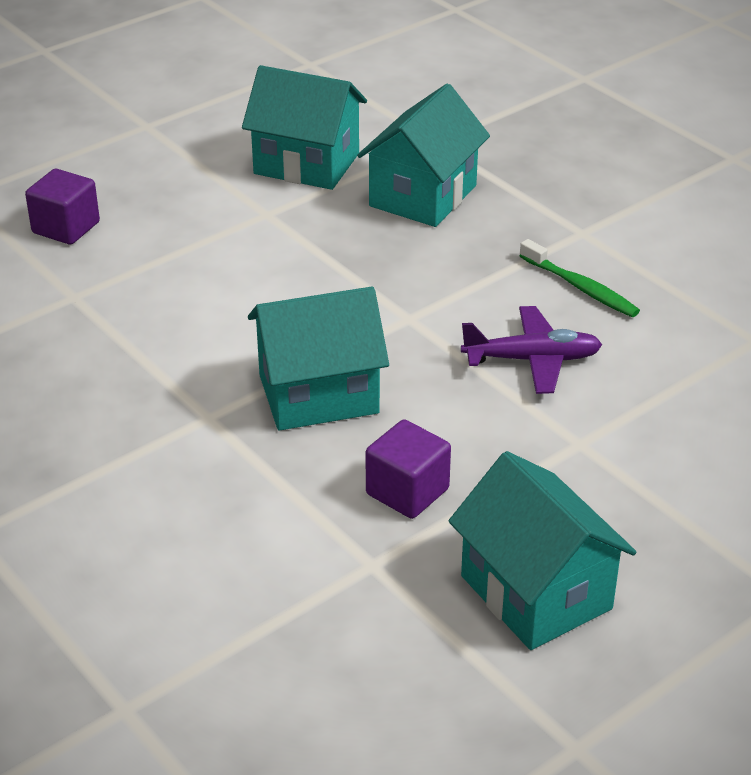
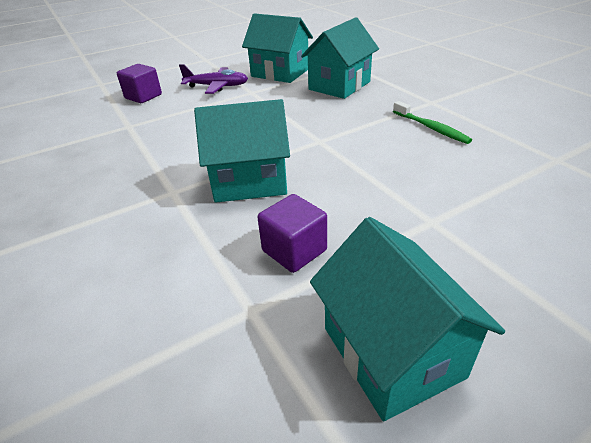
camera: 10 degrees right, 0 degrees up
(532, 360) = (398, 166): purple plane -> purple plane (217, 86)

